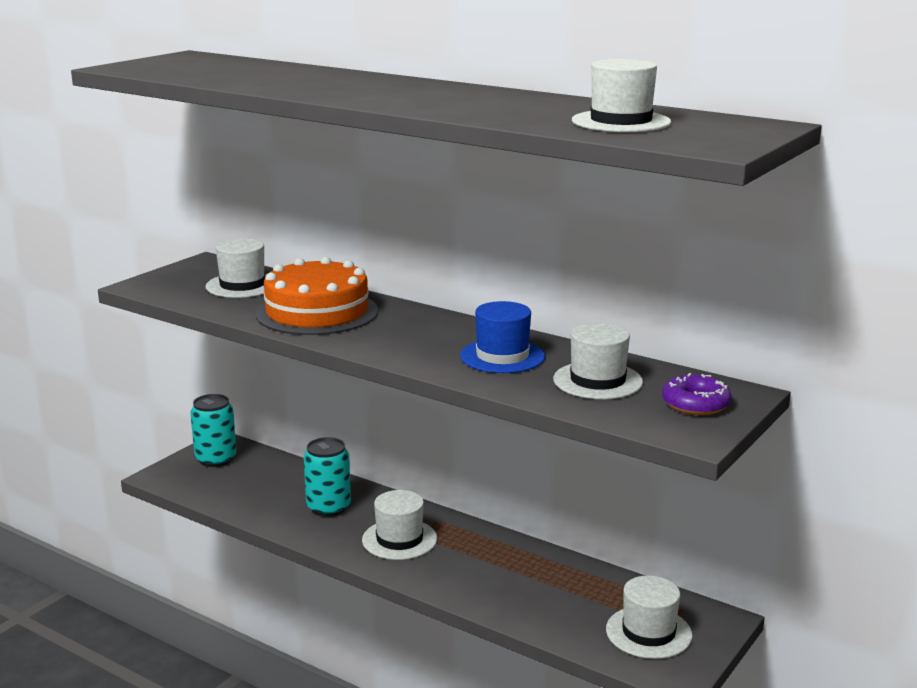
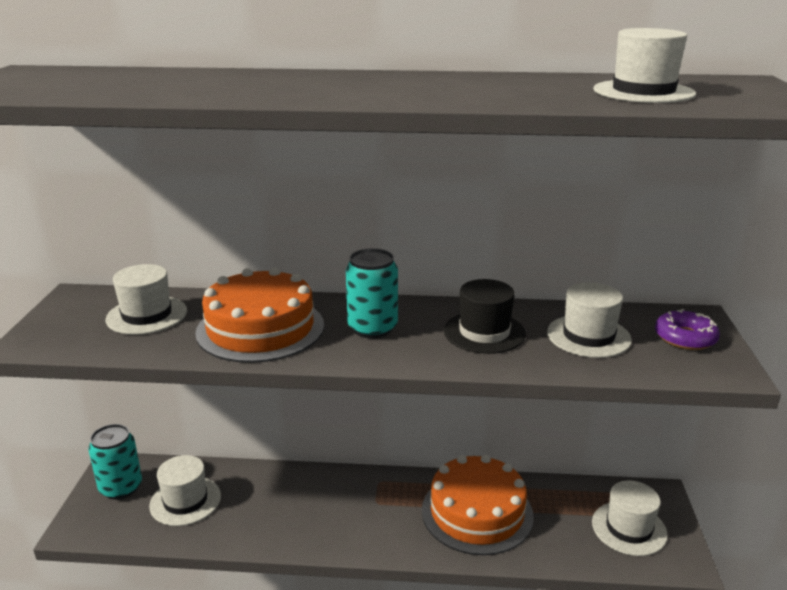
camera: 30 degrees left, 5 degrees up
(328, 507) = (275, 503): turquoise can -> turquoise can (372, 328)
(399, 539) = (366, 514): white hat -> white hat (185, 501)
(502, 356) = (484, 332): blue hat -> black hat
(505, 571) = (477, 512): none -> orange cake

